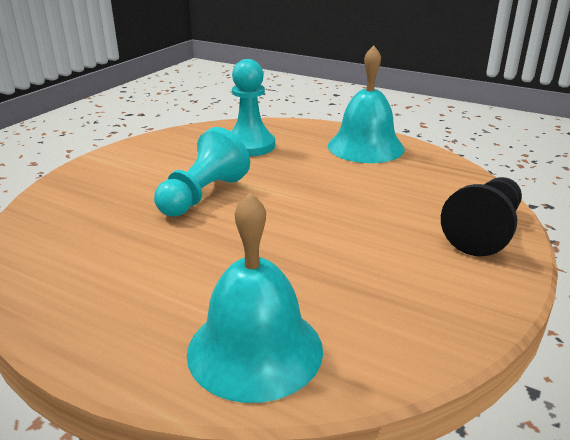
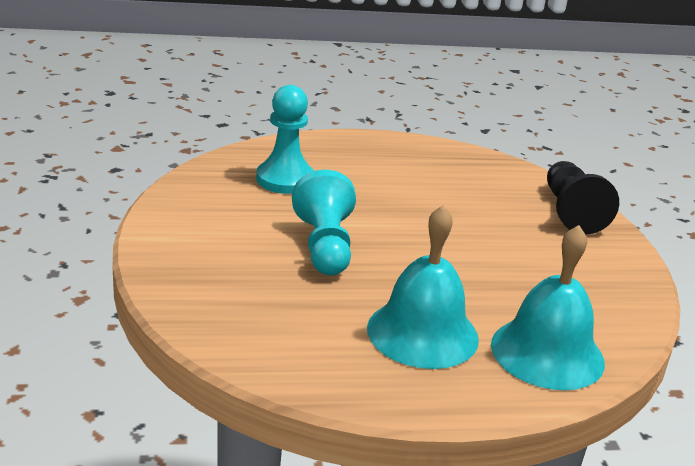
camera: 40 degrees left, 0 degrees up
(365, 147) = (390, 154): turquoise bell -> turquoise bell (422, 333)

